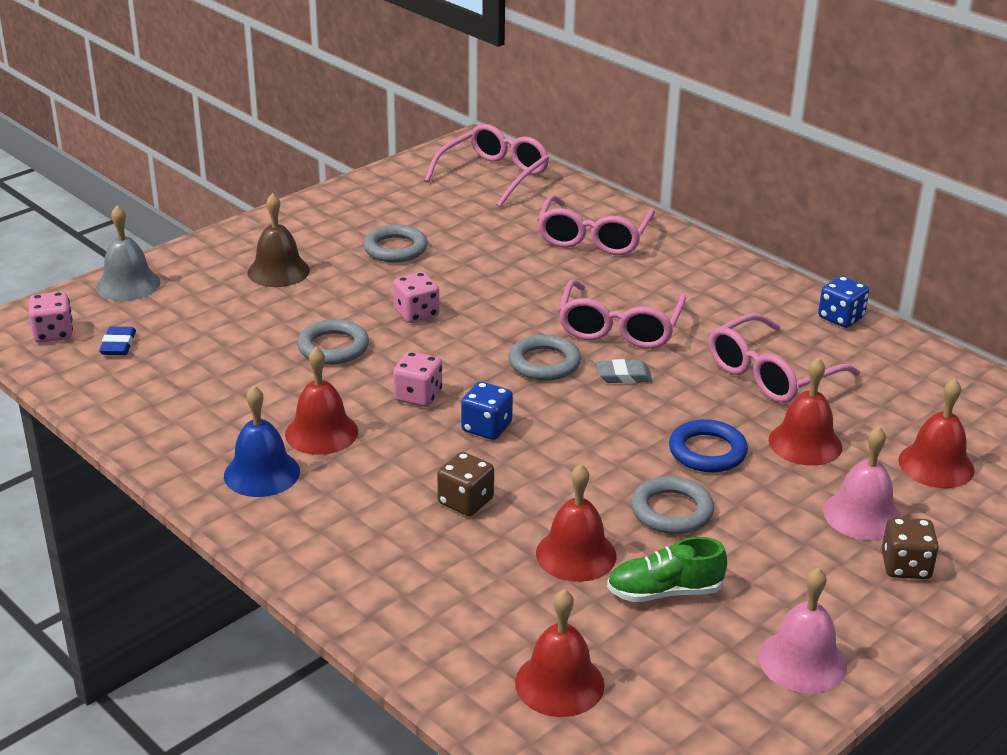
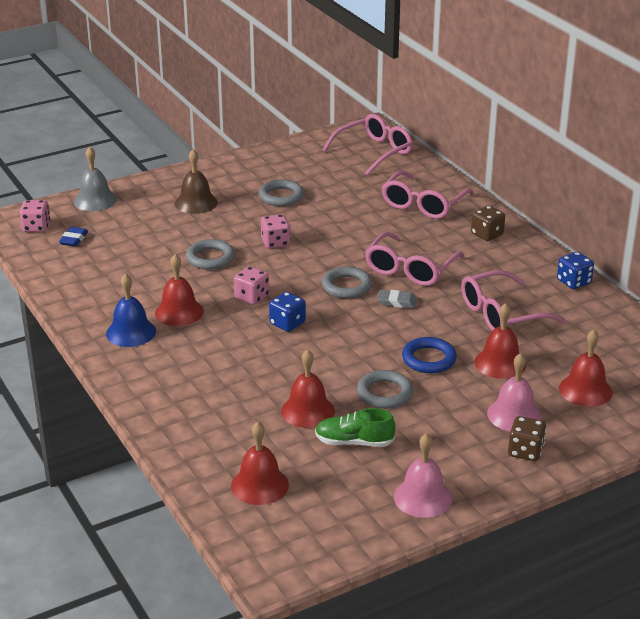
camera: 15 degrees right, 0 degrees up
(465, 501) = (252, 368): brown dice -> brown dice (487, 234)

